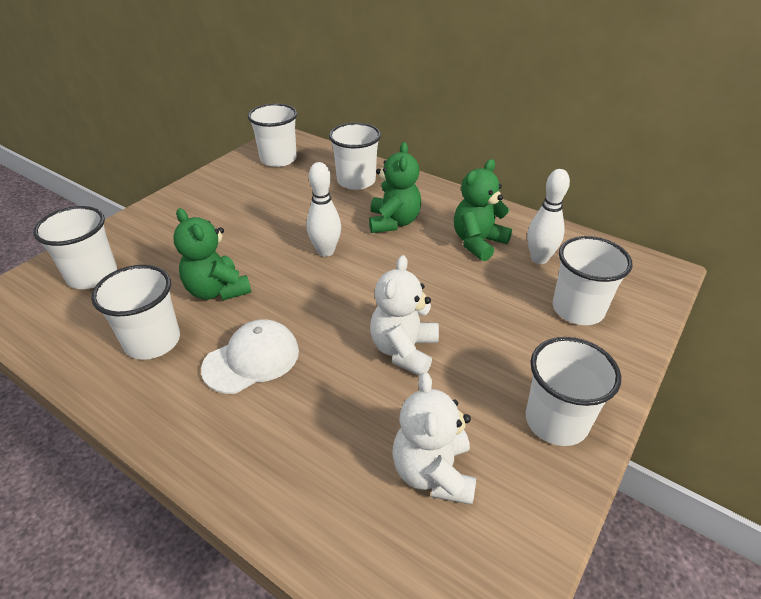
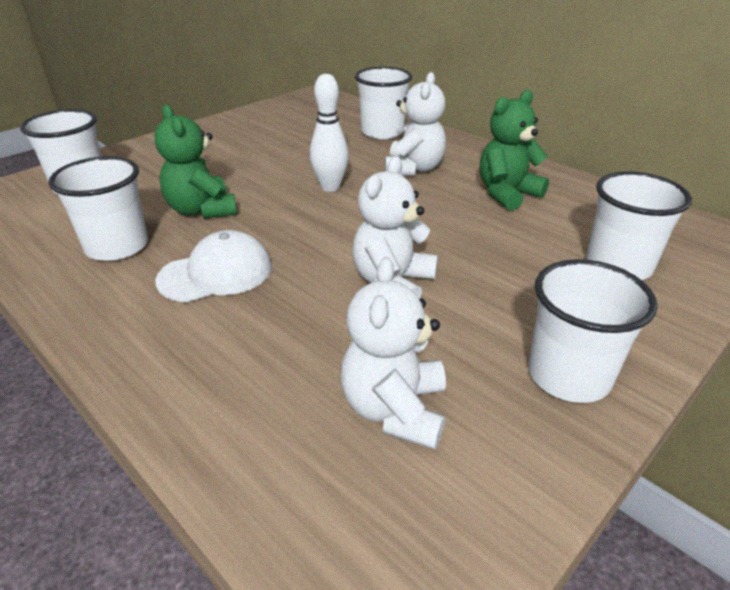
camera: 10 degrees right, 5 degrees down
(278, 159) = (305, 110): white cup -> none
(393, 222) = (413, 169): green teddy bear -> white teddy bear
(539, 259) = (578, 214): white bowling pin -> none

